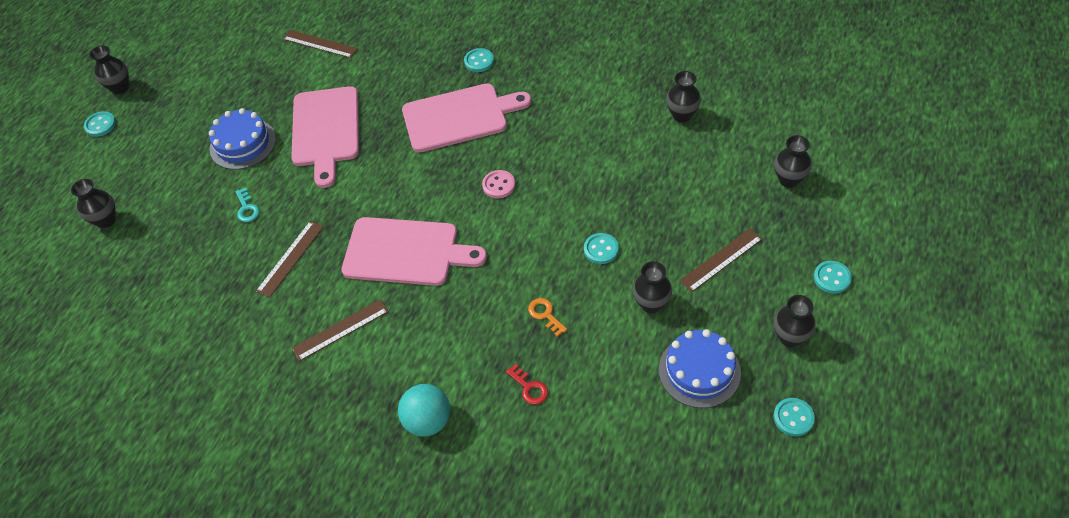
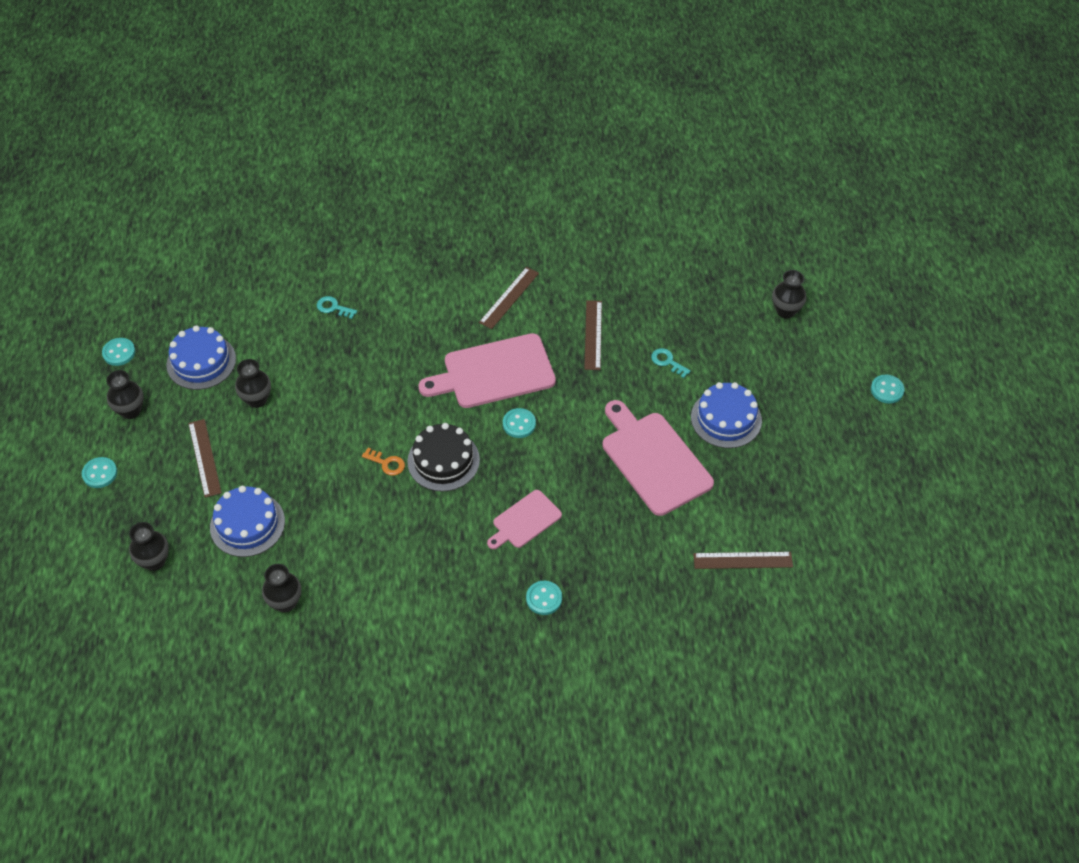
camera: 150 degrees right, 0 degrees up
(120, 87) = (911, 434): black vase -> none
(428, 421) = (400, 263): turquoise ball -> none
(459, 117) = (525, 521): pink cutting board -> pink cutting board, size x0.56
(498, 185) = (443, 460): pink button -> black cake
(529, 387) = (333, 307): red key -> turquoise key
(545, 315) = (344, 362): orange key -> orange key (386, 463)
(601, 249) = (318, 431): turquoise button -> turquoise button (519, 424)
(696, 185) = (247, 524): none -> blue cake
(721, 260) = (204, 457): brown ruler -> brown ruler turned 45 degrees counterclockwise

